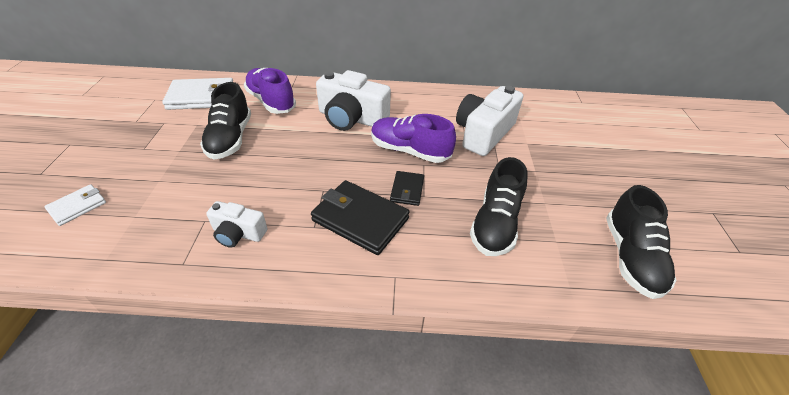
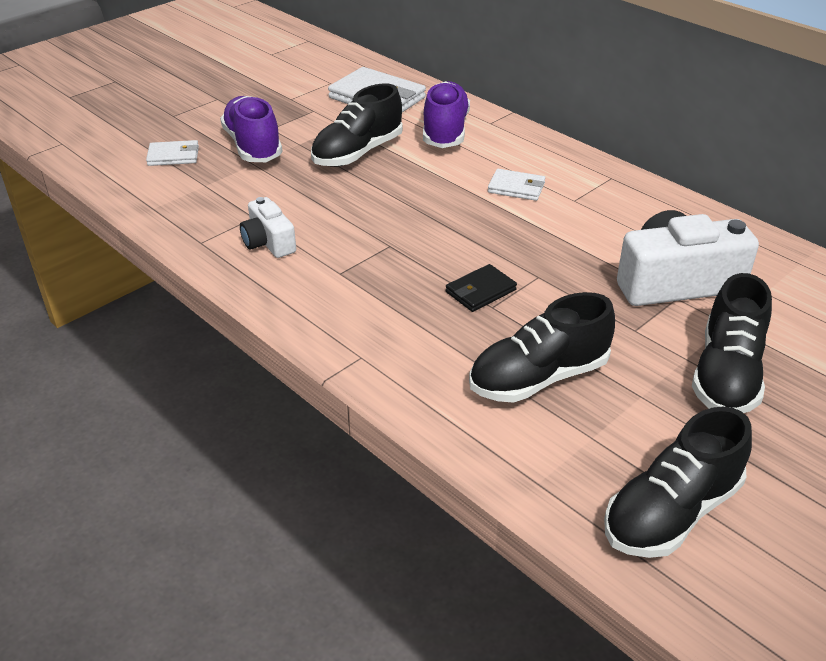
camera: 45 degrees right, 5 degrees down
(351, 118) = (516, 188): white camera -> white wallet
(360, 219) = (392, 291): black wallet -> none
(410, 151) = (541, 254): purple shoe -> purple shoe (253, 146)
(558, 169) = (726, 374): none -> black shoe

